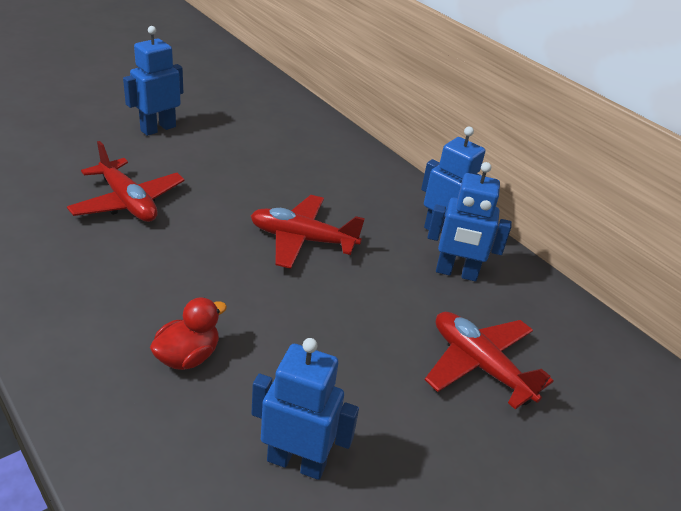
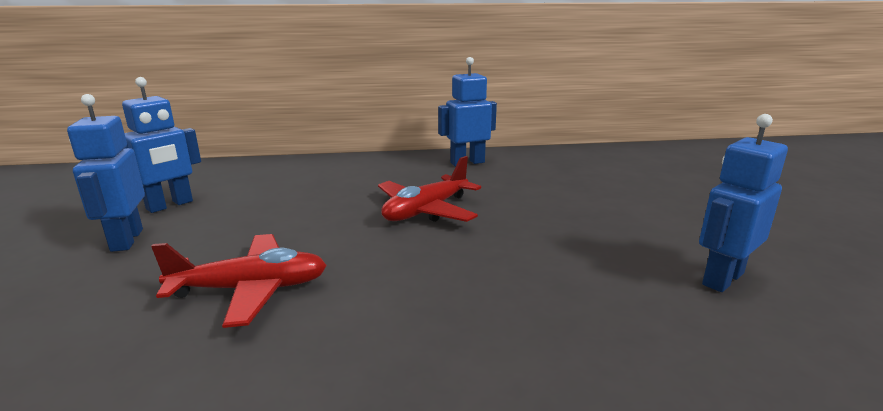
camera: 55 degrees left, 15 degrees down
(188, 357) = (565, 305): red duck -> none
(456, 273) = (517, 170): blue robot -> blue robot (170, 205)
(479, 365) = (622, 188): red plane -> none

